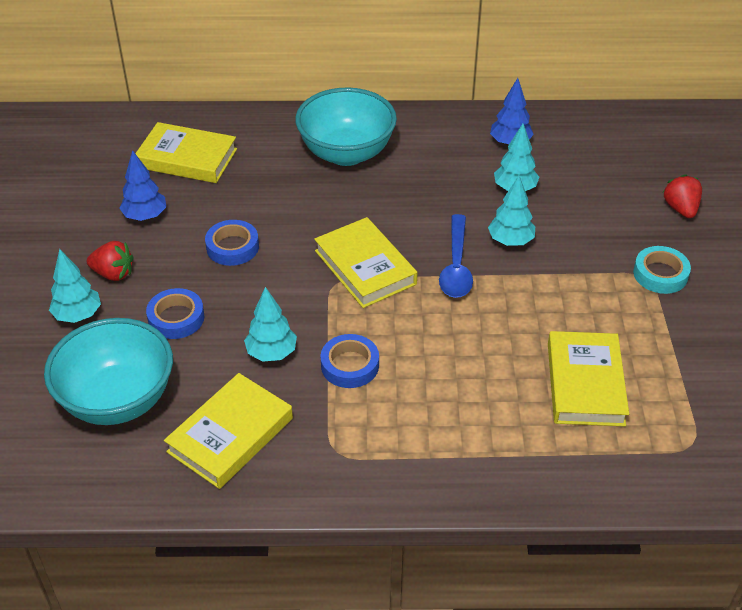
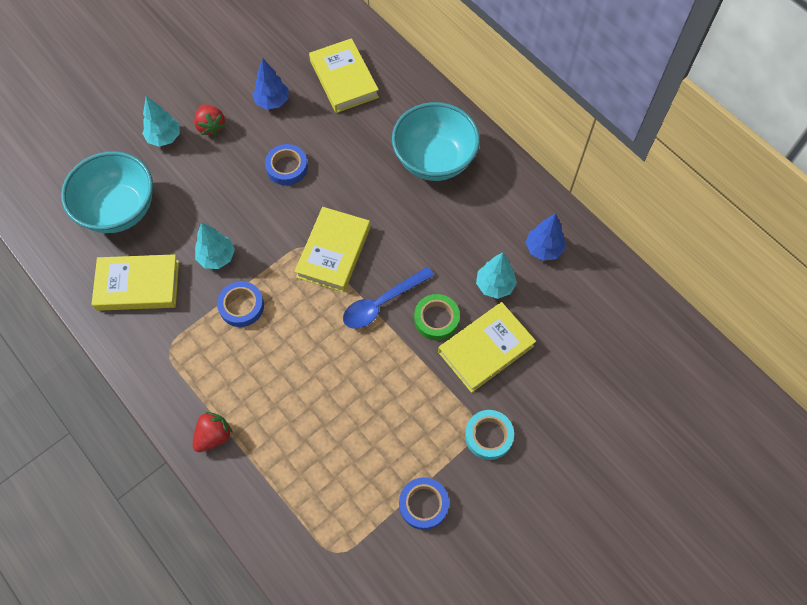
camera: 50 degrees right, 20 degrees up
(176, 318) = (203, 186): blue tape -> blue tape (423, 504)
(510, 241) = (436, 319): turquoise tree -> green tape
(585, 383) = (337, 452): yellow book -> yellow book (485, 349)
(680, 209) = (576, 407): red strawberry -> red strawberry (214, 436)

